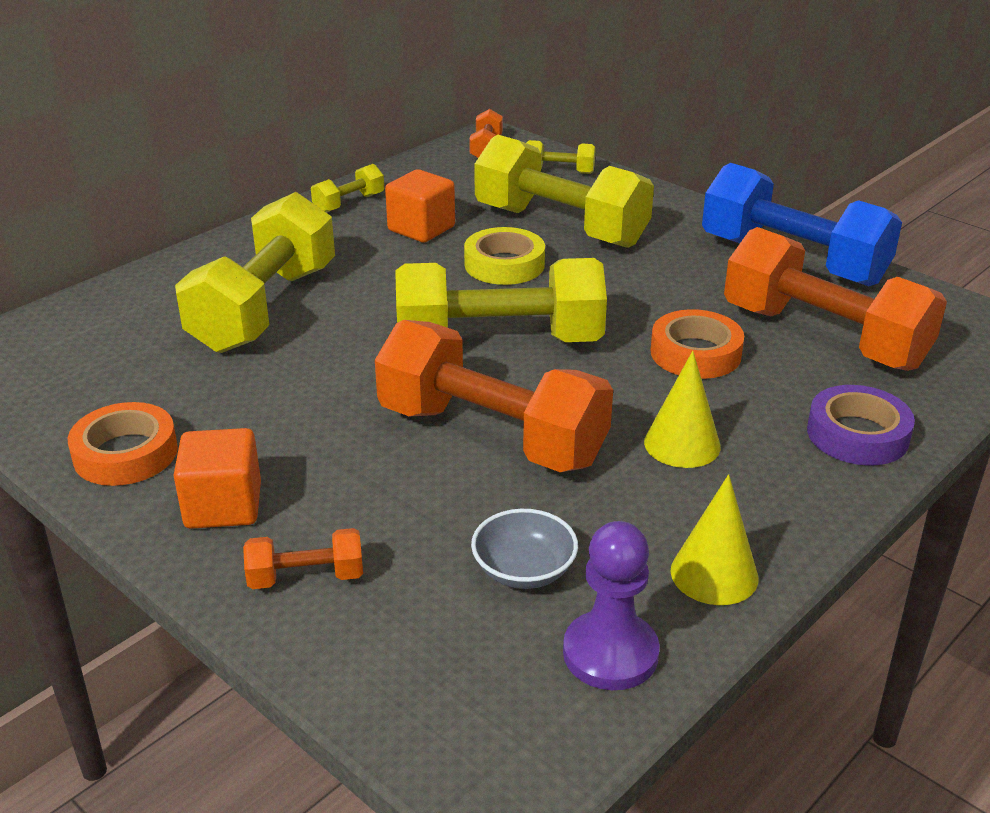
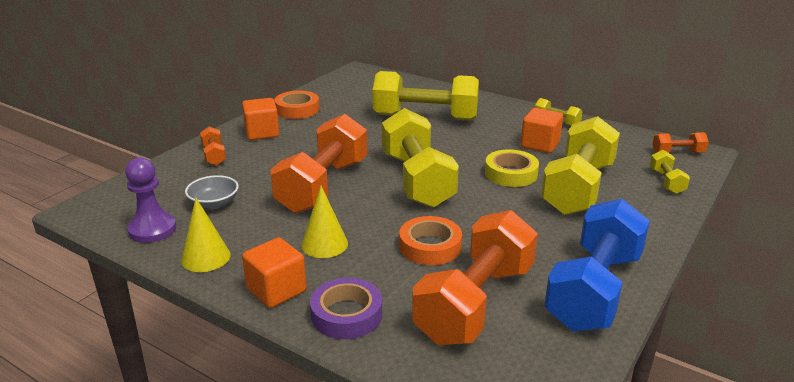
camera: 80 degrees right, 5 degrees down
(806, 495) = (276, 290): none -> orange cube

